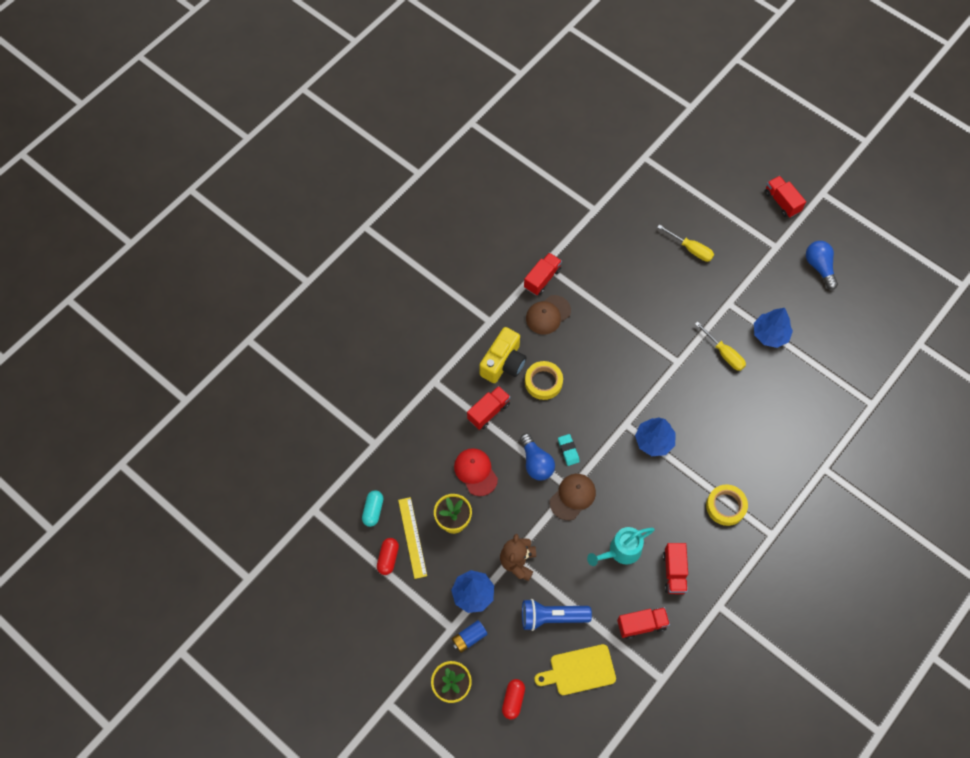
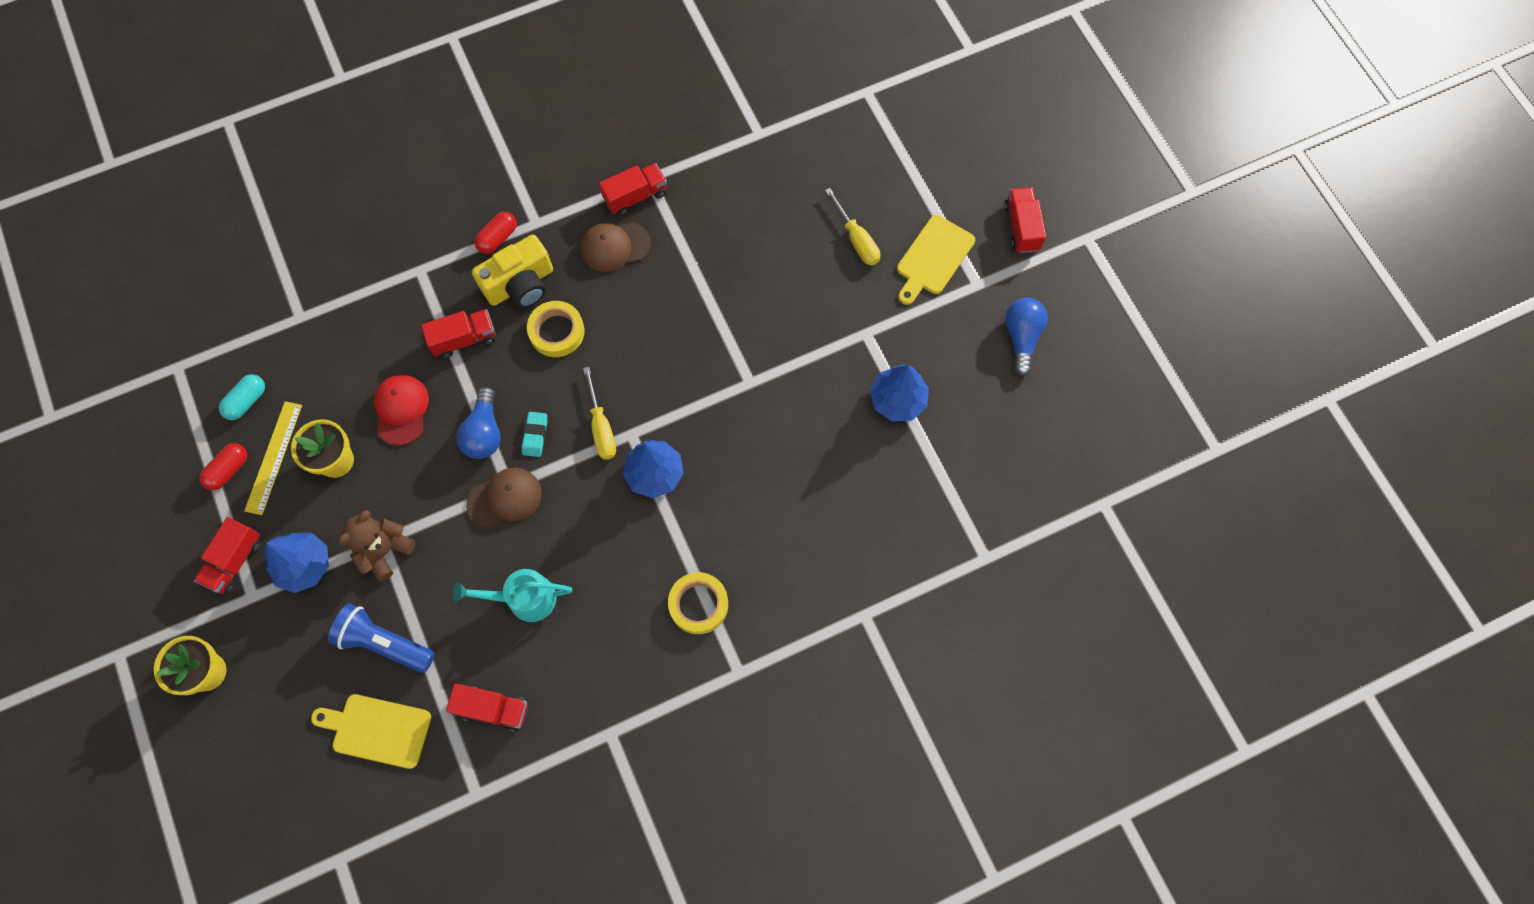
camera: 25 degrees right, 5 degrees up
(469, 638) = (265, 620): blue battery -> none
(513, 700) = (271, 727): red capsule -> red capsule (498, 238)
(674, 572) = (577, 660): red truck -> red truck (235, 561)
(724, 354) = (818, 398): yellow screwdriver -> yellow screwdriver (601, 427)
(742, 242) = (933, 258): none -> yellow cutting board

